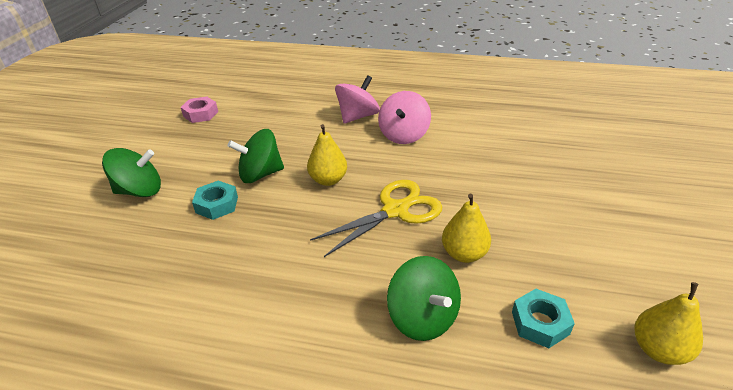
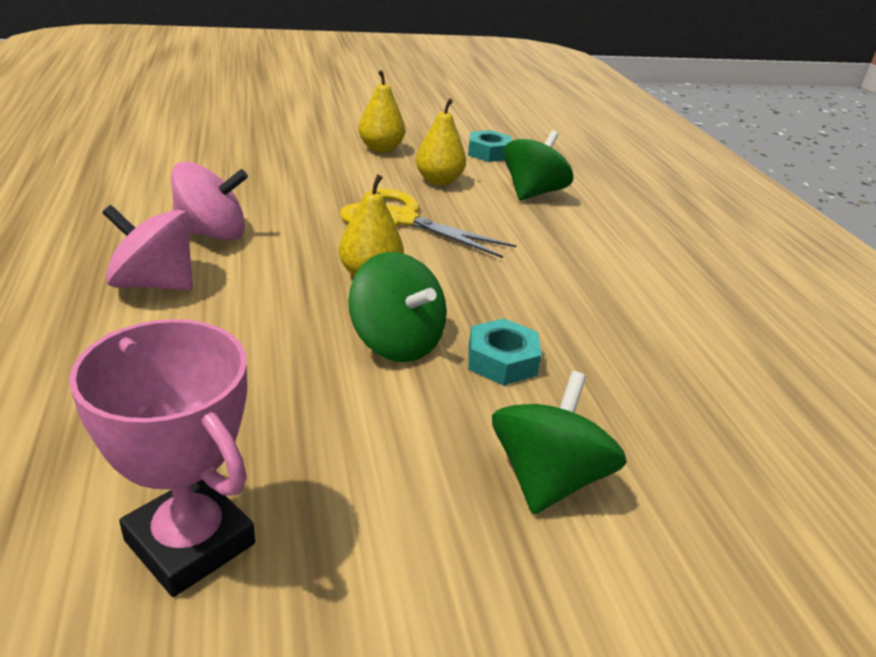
camera: 120 degrees left, 5 degrees down
(140, 191) = (547, 479): green spinning top -> green spinning top turned 60 degrees clockwise
(200, 114) = (190, 542): pink nut -> pink trophy
(658, 349) = (472, 122): yellow pear -> yellow pear (381, 149)

